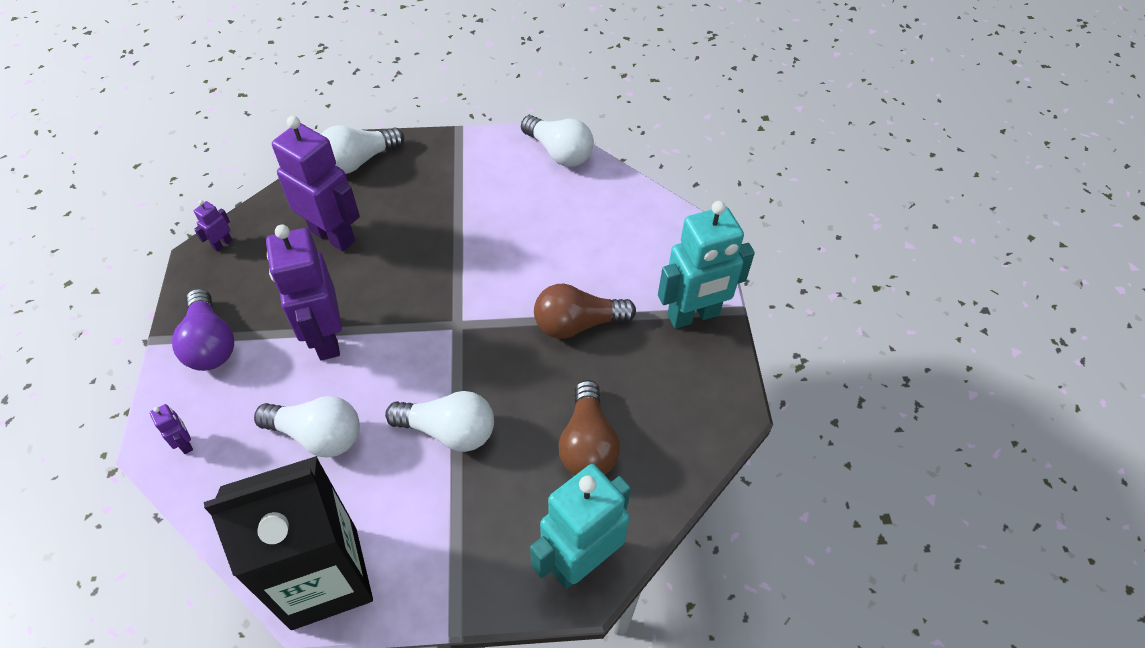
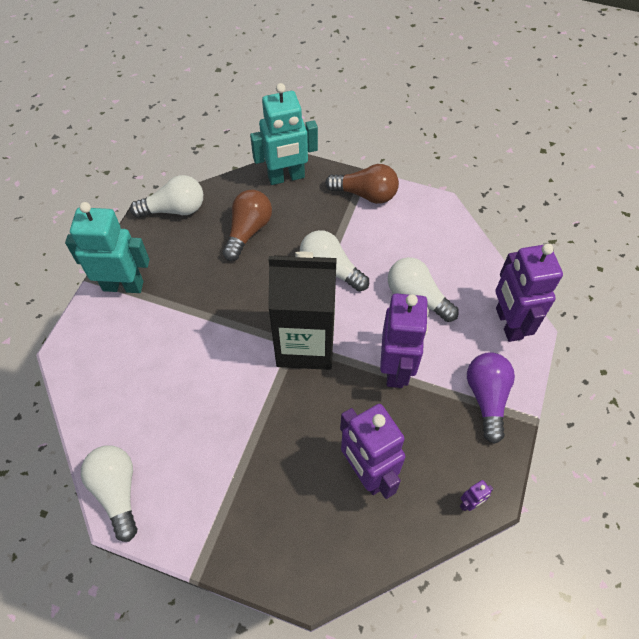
camera: 155 degrees left, 5 degrees up
(185, 443) = (508, 323): purple robot -> purple robot, size x2.47
(324, 577) = (429, 216): black carton -> black carton (305, 344)
(359, 161) = (316, 565): white light bulb -> white light bulb (174, 209)
(577, 324) = (207, 310): brown light bulb -> brown light bulb (365, 194)

